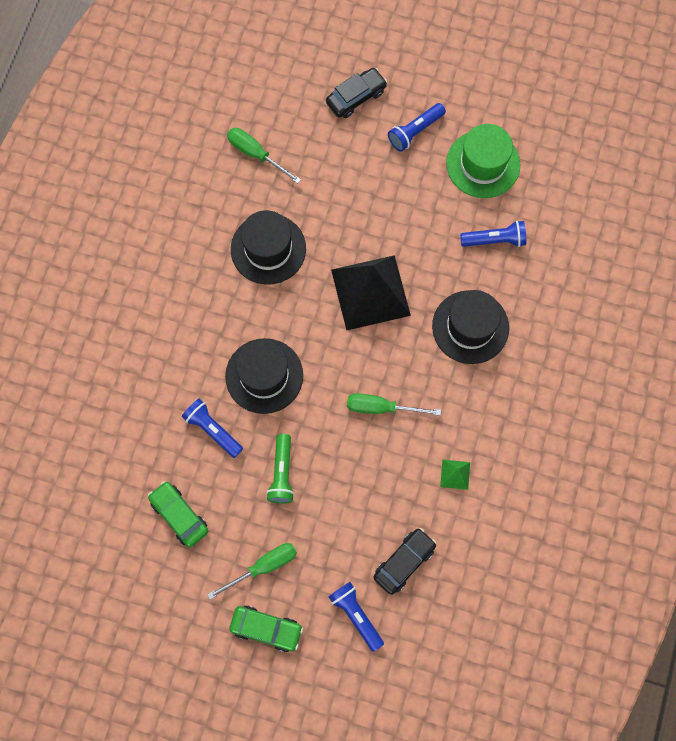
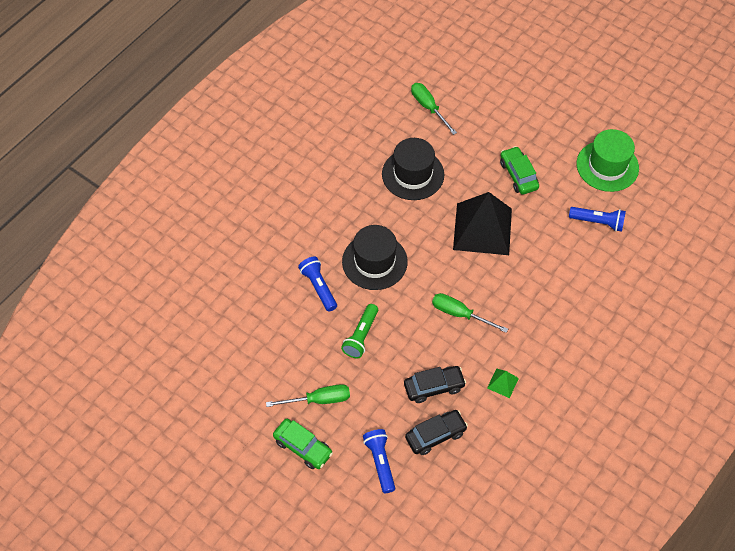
camera: 20 degrees right, 15 degrees down
(179, 515) = (267, 340): green car -> green car (518, 175)
(356, 97) = (522, 91): black car -> black car (434, 387)
(415, 131) = (560, 128): blue flashlight -> none
(470, 327) = (555, 278): black hat -> none

